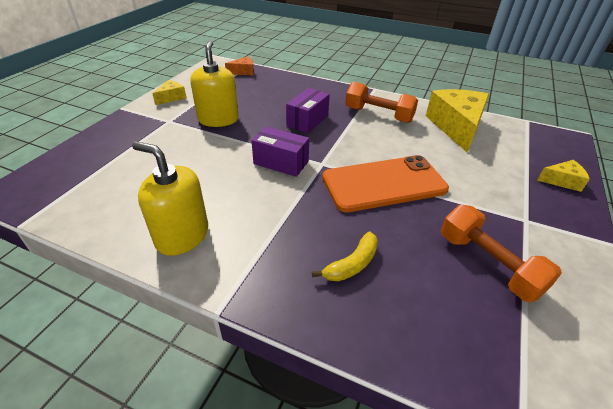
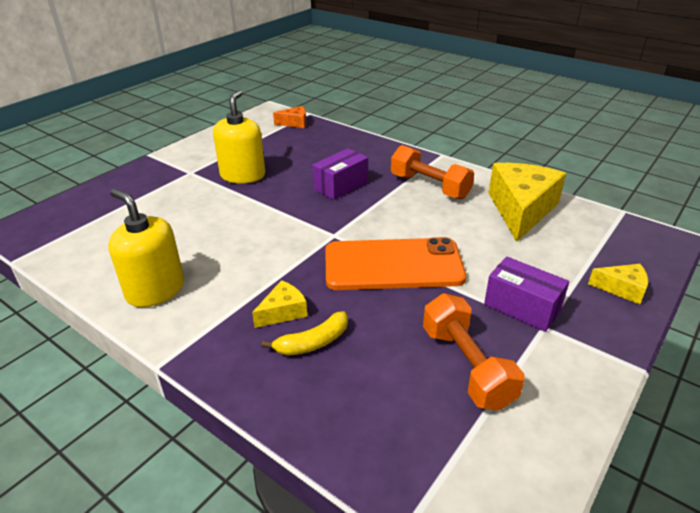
camera: 15 degrees right, 5 degrees down
(171, 97) = (204, 147): yellow cheese -> yellow cheese (283, 312)
(281, 162) = (289, 229): purple box -> purple box (522, 307)

